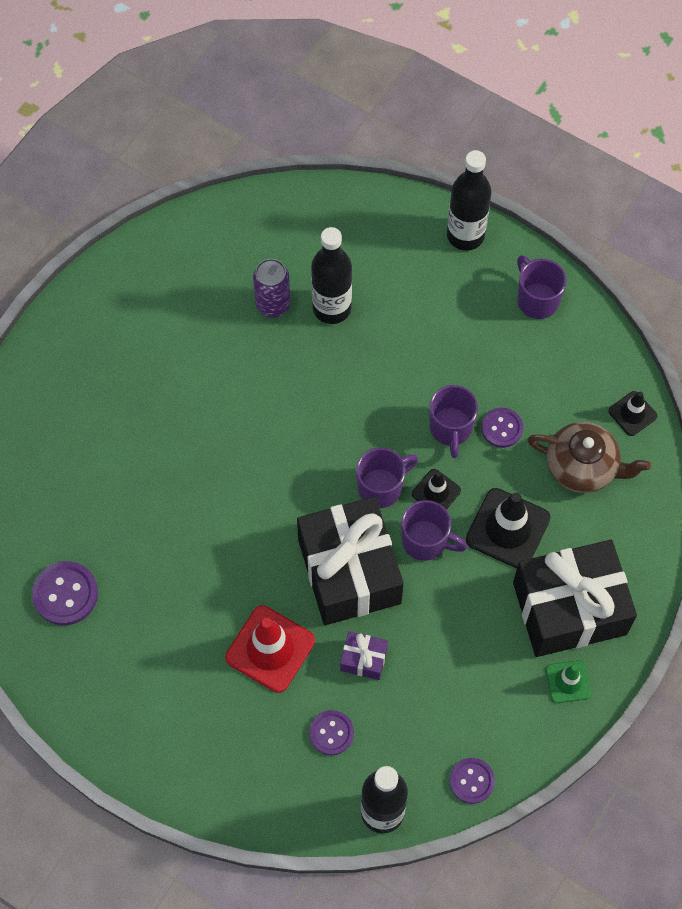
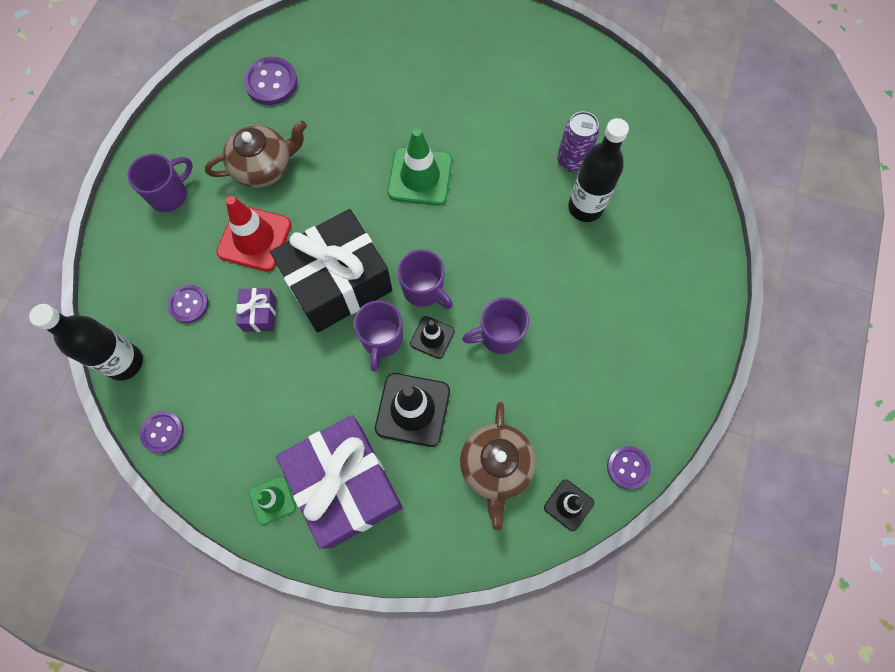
camera: 75 degrees right, 5 degrees up
(180, 623) = (264, 167): none -> brown teapot
(245, 459) = (420, 176): none -> green traffic cone
(465, 235) = (704, 302): black bottle -> none
(502, 428) = (513, 381): purple button -> purple button (628, 467)
(536, 300) = (660, 383): purple mug -> purple mug (170, 195)
(569, 608) = (346, 485): black gift -> purple gift

